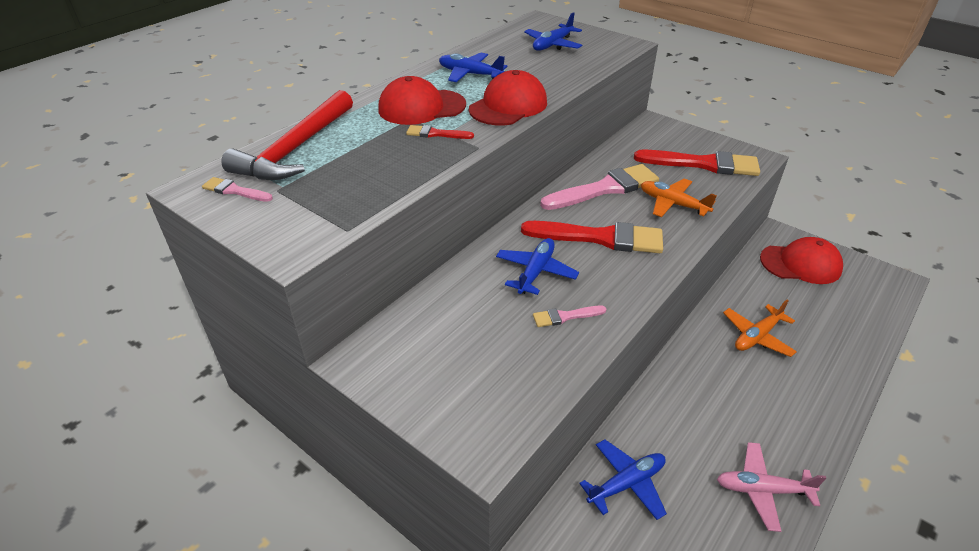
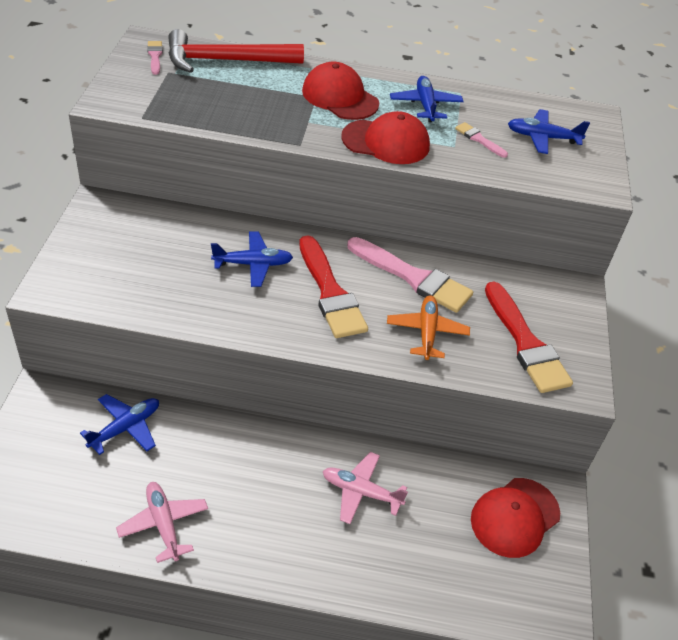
camera: 55 degrees right, 5 degrees up
(436, 134) = (303, 117): red brush -> none
(565, 316) = (208, 296): pink brush -> pink brush (479, 139)
(626, 483) = (125, 428): blue plane -> blue plane turned 75 degrees counterclockwise
(757, 336) = (361, 492): orange plane -> pink plane
(800, 264) = (515, 517): red cap -> red cap turned 75 degrees clockwise

